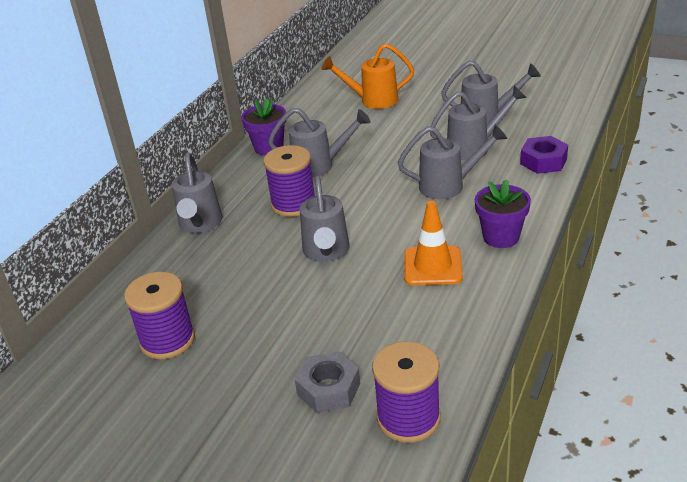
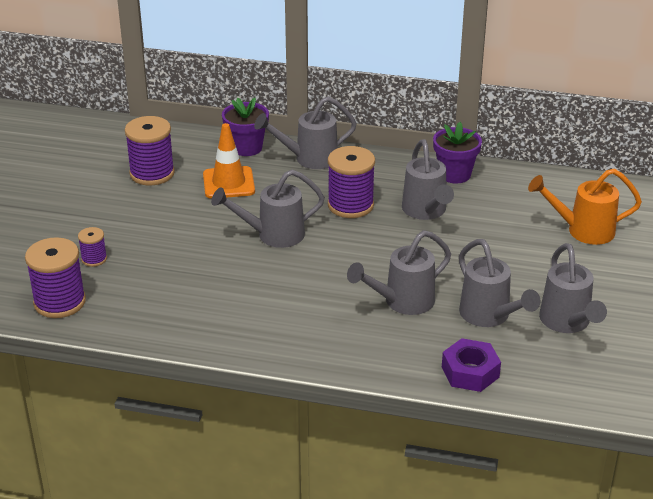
camera: 75 degrees right, 0 degrees up
(328, 389) = (94, 259): grey nut -> purple spool
(372, 100) = (582, 230): orange watering can -> orange watering can turned 75 degrees counterclockwise
(433, 266) = (256, 301): orange traffic cone -> orange traffic cone (228, 183)
(449, 186) = (402, 302): grey watering can -> grey watering can turned 75 degrees clockwise
(501, 237) = (309, 343): purple flower pot -> purple flower pot (246, 148)

